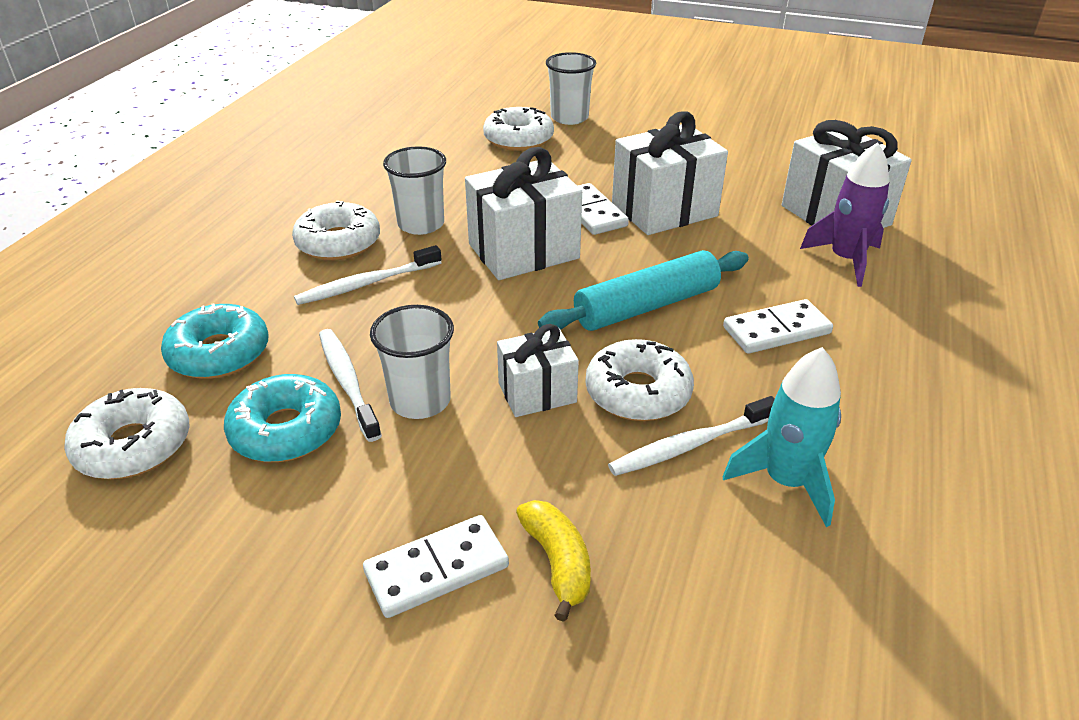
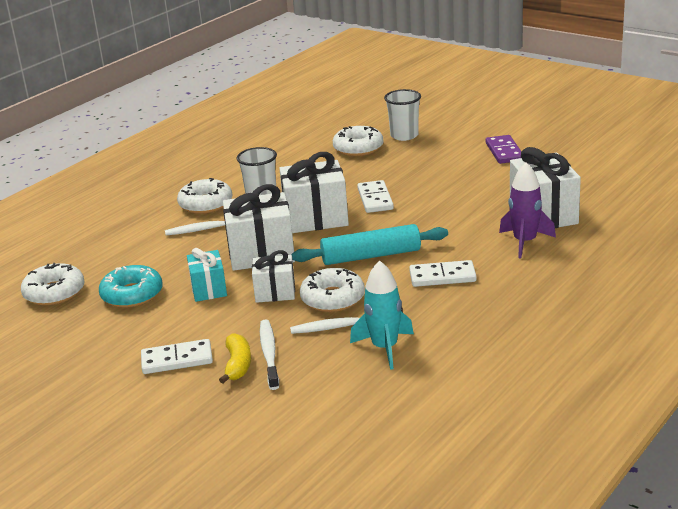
camera: 20 degrees right, 10 degrees down
(219, 353) = (113, 255): turquoise donut -> none
(347, 382) = (174, 276): white toothbrush -> white toothbrush (269, 354)
(420, 401) = (208, 289): white cup -> turquoise gift
(664, 210) = (425, 201): white gift -> white gift (261, 254)
(715, 131) = (504, 152): none -> purple domino

